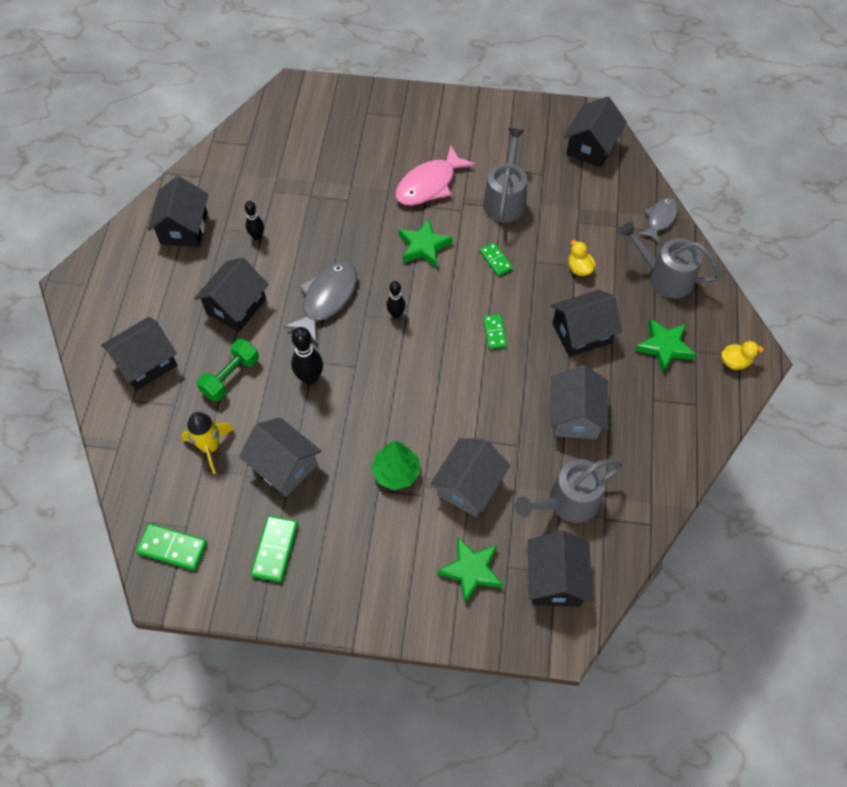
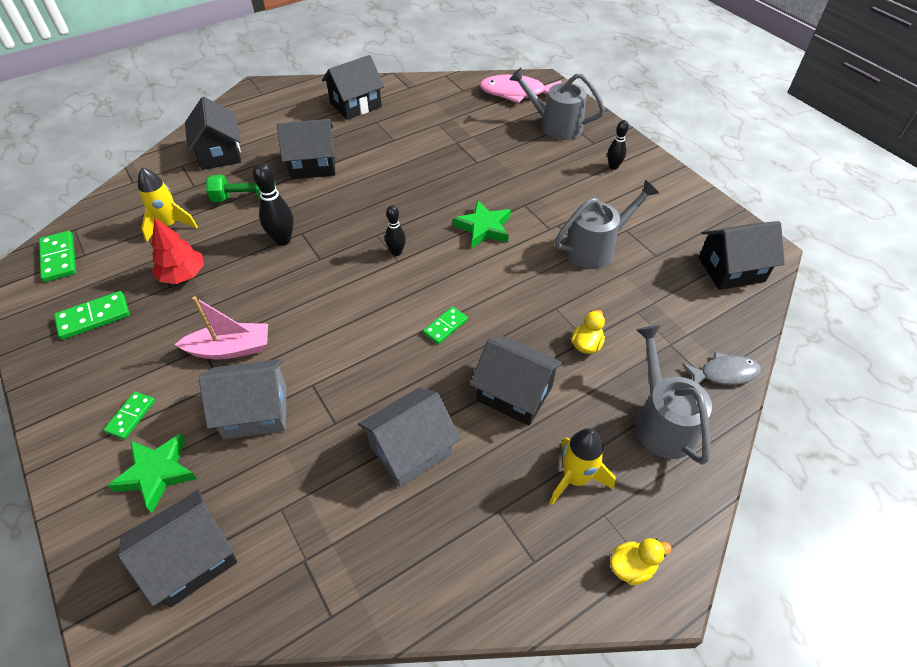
camera: 50 degrees right, 10 degrees down
(146, 363) = (219, 153): black house -> black house turned 60 degrees clockwise
(257, 236) = (387, 139): black bowling pin -> black bowling pin (613, 167)
(284, 466) = (183, 275): grey house -> red tree
(327, 299) = (369, 205): grey fish -> none
(396, 472) = (230, 349): green tree -> pink boat
(429, 184) = (549, 195): pink fish -> pink fish (516, 93)
(495, 260) = (524, 280): green domino -> green domino (131, 416)
(567, 502) = (298, 509): grey watering can -> grey watering can (555, 126)
(664, 347) = (575, 478): green star -> yellow rocket
(735, 362) = (632, 567): yellow duck -> yellow duck turned 60 degrees counterclockwise

